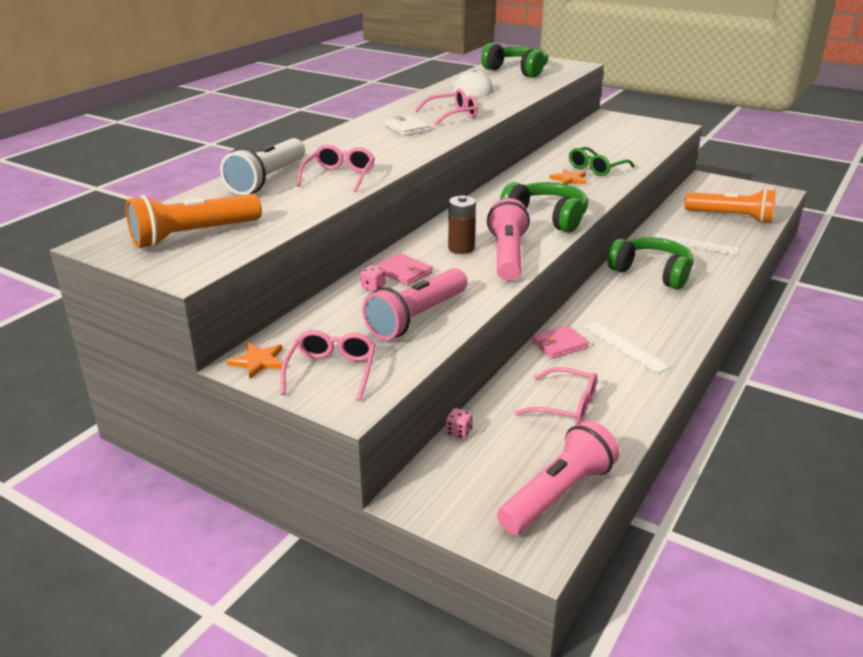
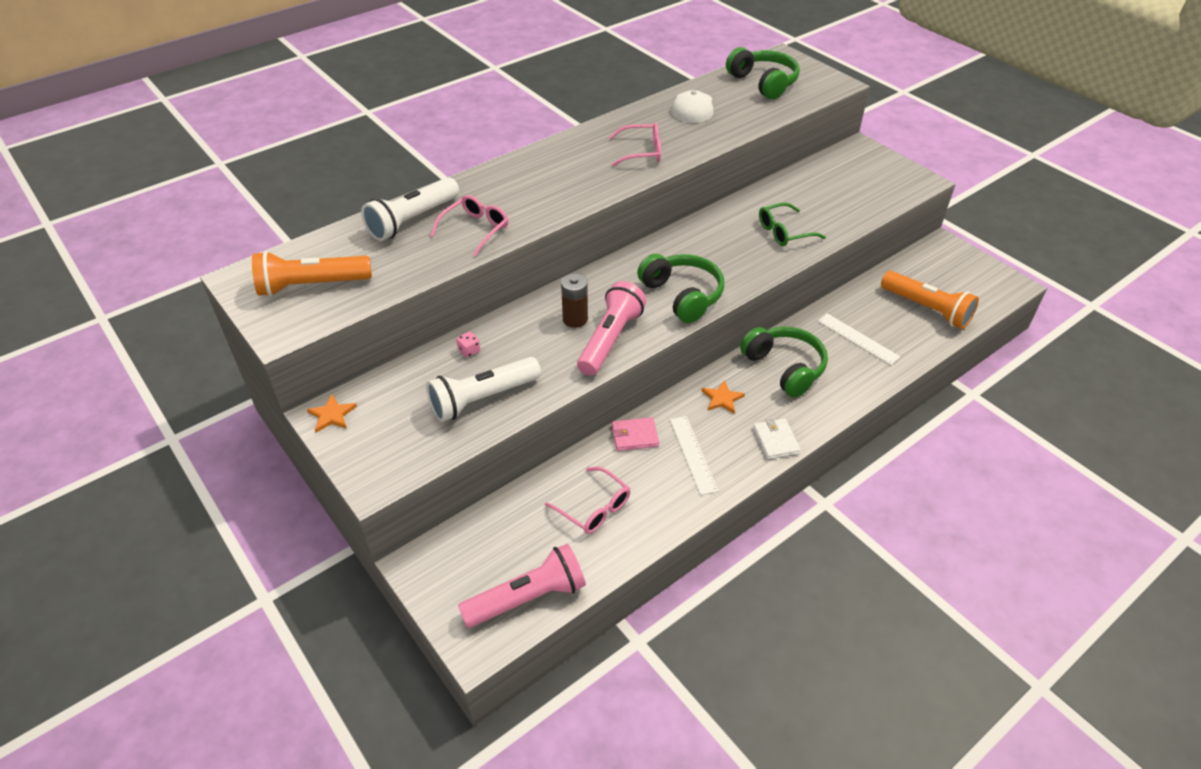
camera: 20 degrees right, 15 degrees up
(331, 371) = (380, 442): pink glasses -> none
(404, 272) = (506, 338): pink wallet -> none
(407, 128) = (583, 165): white wallet -> white wallet (776, 440)
(417, 317) = (482, 399): pink flashlight -> white flashlight
(459, 432) = (489, 509): pink dice -> none
(569, 179) = (744, 243): orange star -> orange star (722, 398)

